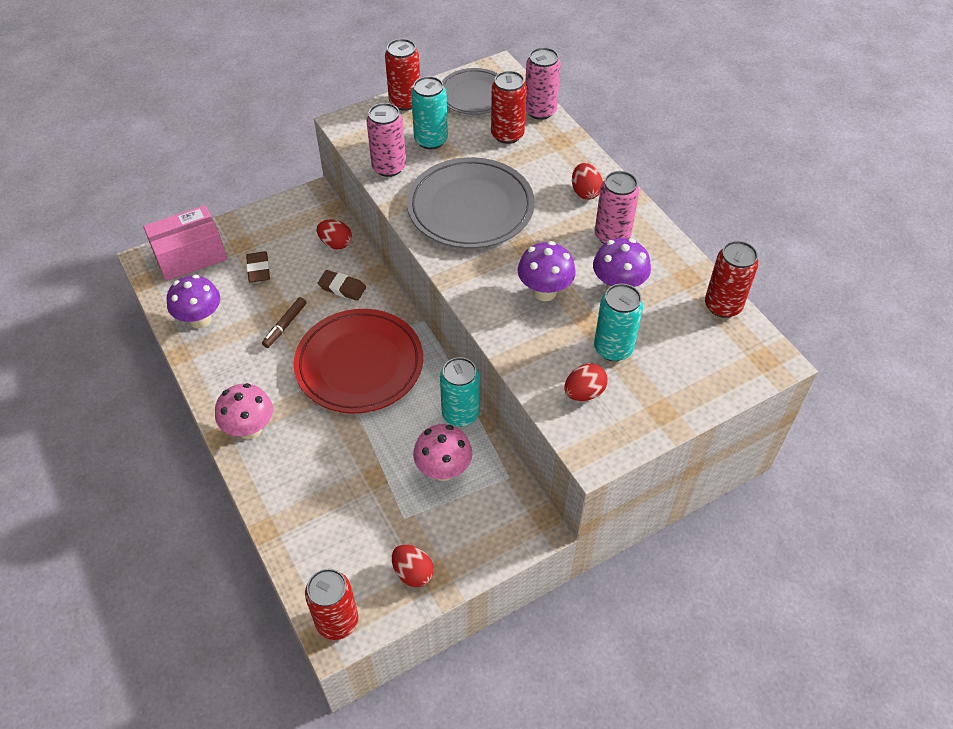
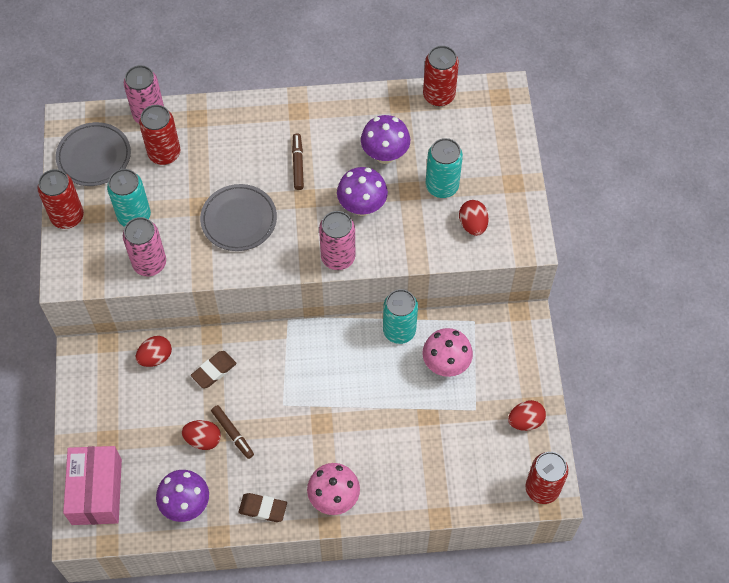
camera: 65 degrees left, 10 degrees up
(258, 269) = (150, 435): brown eraser -> brown eraser (263, 509)
(359, 364) = (309, 388): red plate -> none
(470, 208) = (239, 220): grey plate -> grey plate, size x0.63
(559, 226) = (298, 164): none -> brown marker
(585, 192) = (269, 128): red egg -> red egg (203, 439)
(612, 236) = (329, 132): pink can -> pink can (338, 257)

